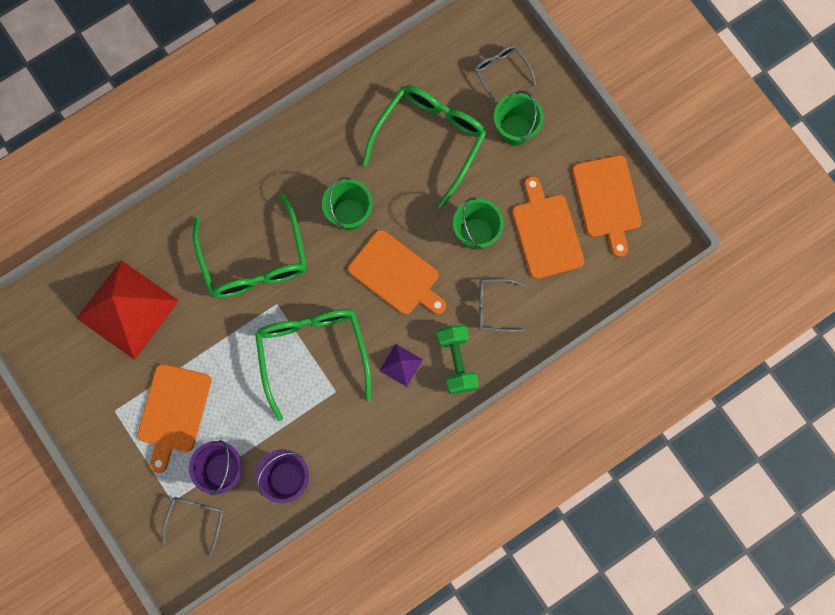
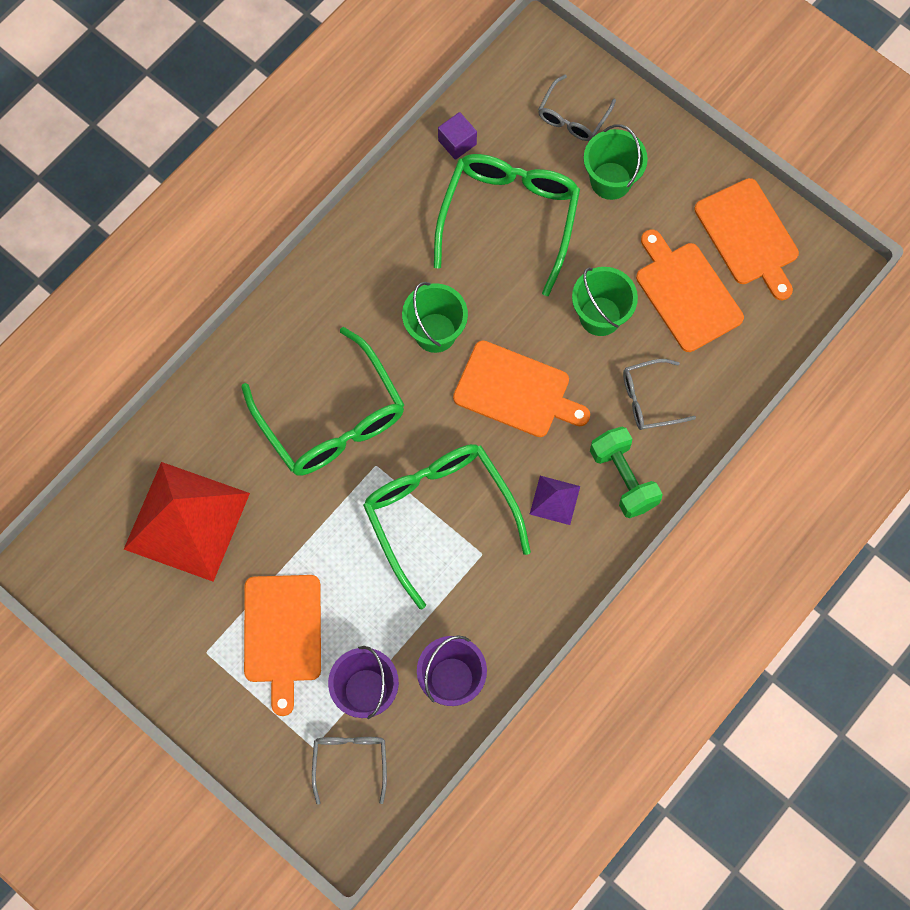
camera: 15 degrees left, 5 degrees down
(408, 71) = (457, 142): none -> purple cube
(501, 73) = (572, 117): grey glasses -> grey glasses turned 105 degrees counterclockwise

